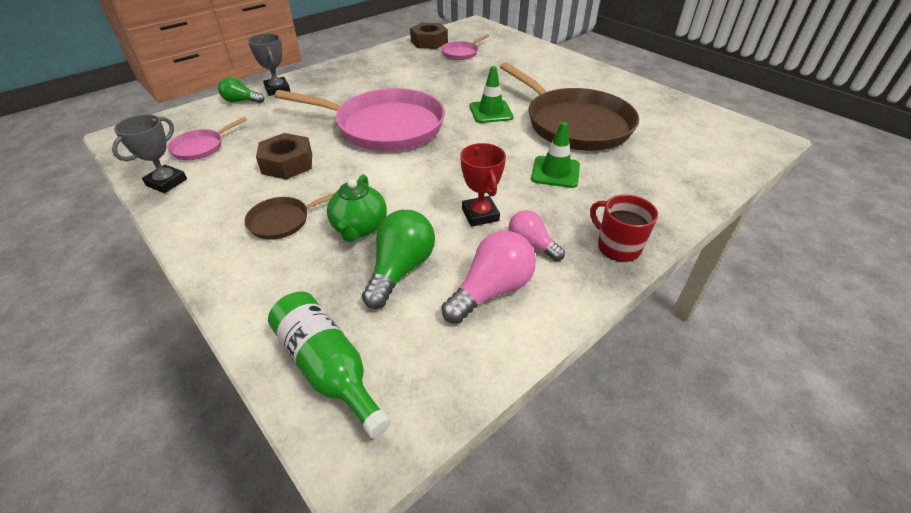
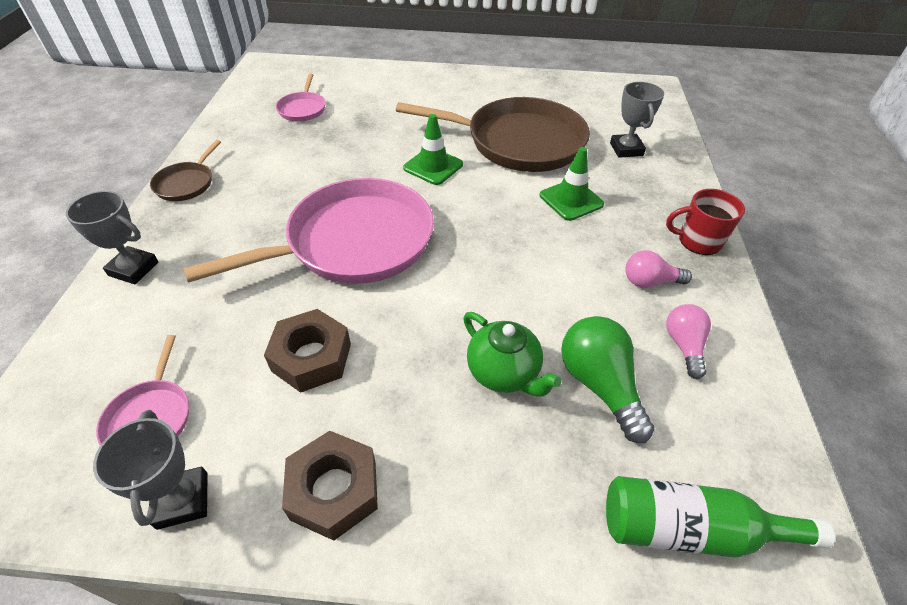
camera: 45 degrees left, 5 degrees up
(241, 101) = (102, 315): green light bulb -> none
(282, 221) = (418, 427): brown pan -> brown pan (186, 183)
(429, 42) = (243, 109): brown nut -> brown nut (334, 490)
(480, 215) = (577, 281): red trophy -> none
(491, 290) = (684, 345): pink light bulb -> pink light bulb, size x0.63
(659, 165) = (626, 149): none -> grey trophy

